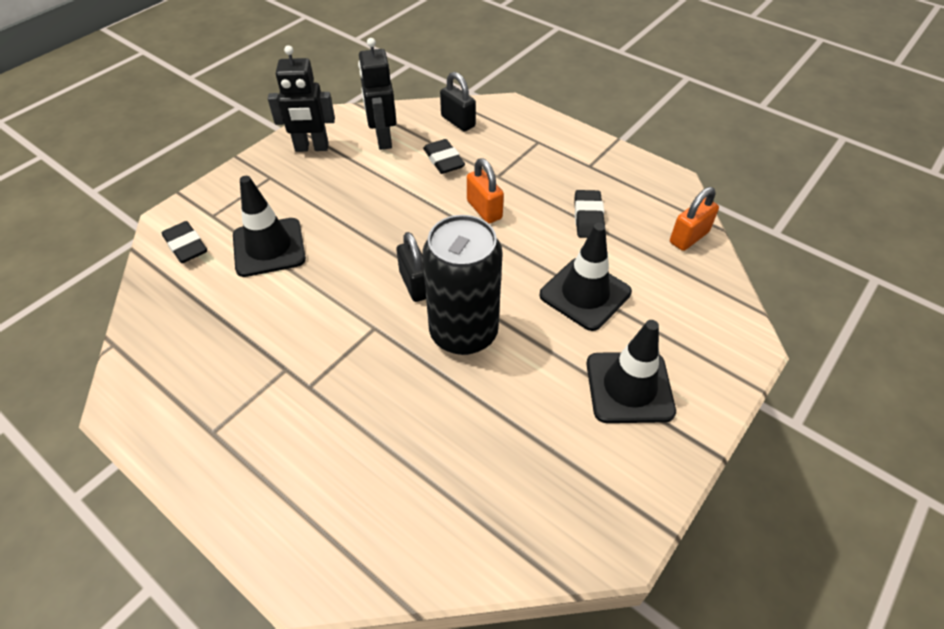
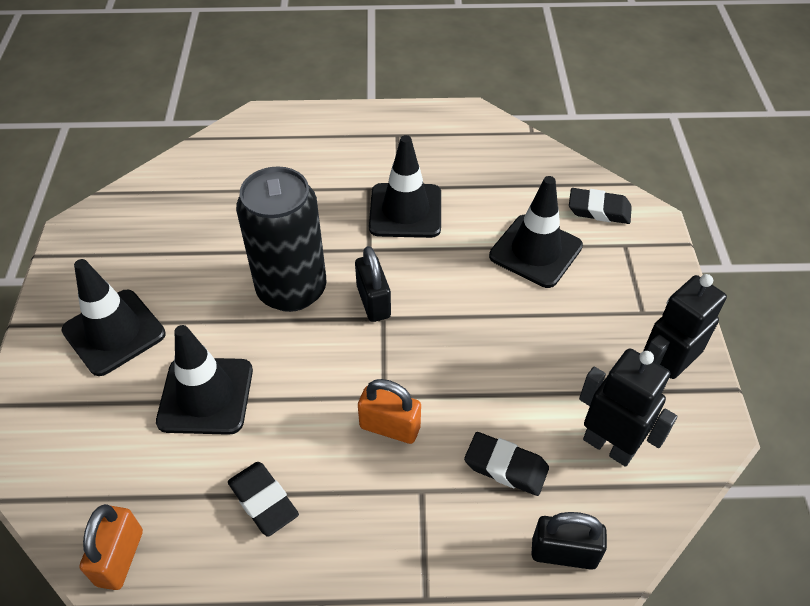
camera: 140 degrees right, 0 degrees up
(309, 341) = (405, 211): none -> black traffic cone
(415, 284) = (373, 302): black padlock -> black padlock turned 45 degrees clockwise

